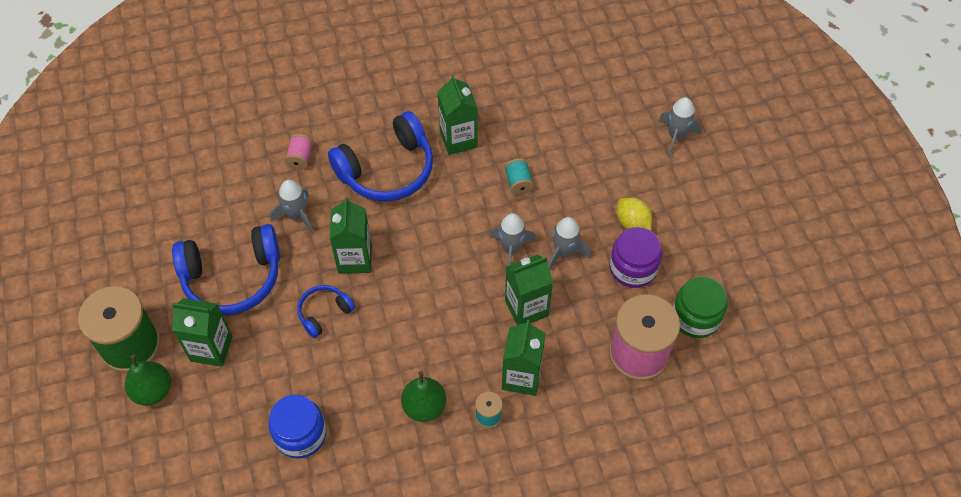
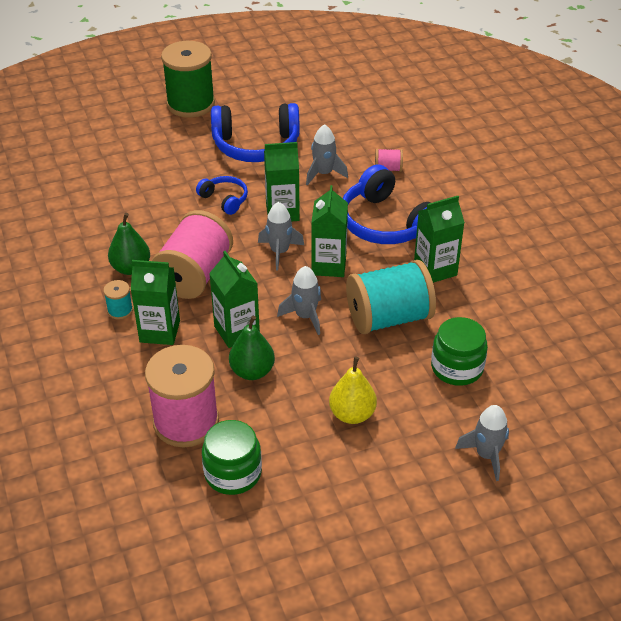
camera: 85 degrees right, 15 degrees down
(153, 391) = (151, 120): green pear -> green pear (252, 371)
(211, 349) = (188, 143): green carton -> green carton (329, 265)
(232, 278) = (256, 145): blue headphones -> blue headphones turned 75 degrees counterclockwise
(300, 434) = (109, 198): blue jar -> none
(443, 344) = (194, 275): none -> pink spool
(518, 183) = (389, 317): turquoise spool -> turquoise spool, size x2.34
(564, 253) = (305, 357): grey rocket -> grey rocket (279, 252)
(582, 141) = (457, 367): none -> green jar
(632, 223) = (352, 414): yellow lemon -> yellow pear
(633, 268) = (292, 415): purple jar -> none

